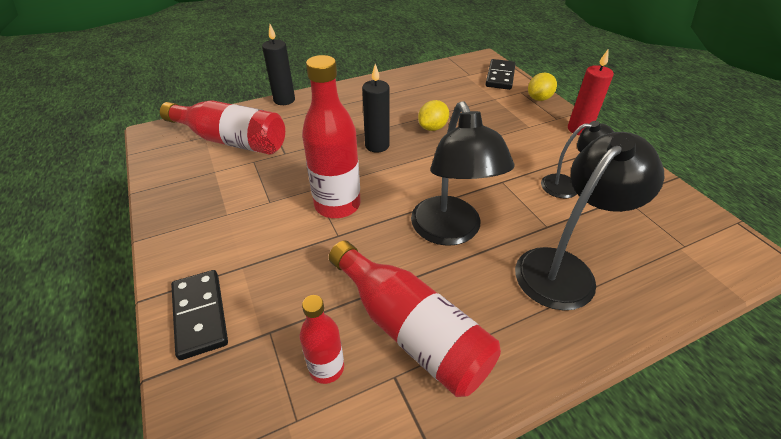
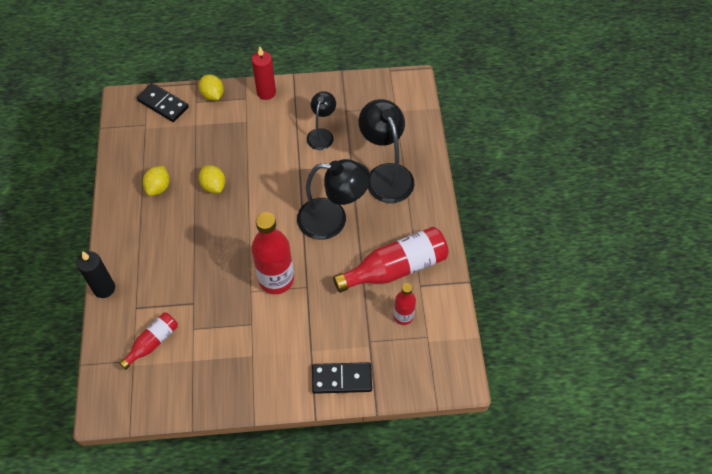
camera: 70 degrees left, 15 degrees up
(232, 141) = (153, 342): red bottle -> red bottle, size x0.55
(377, 145) = (217, 233): black candle -> none
(408, 98) = (158, 187): none -> yellow lemon

